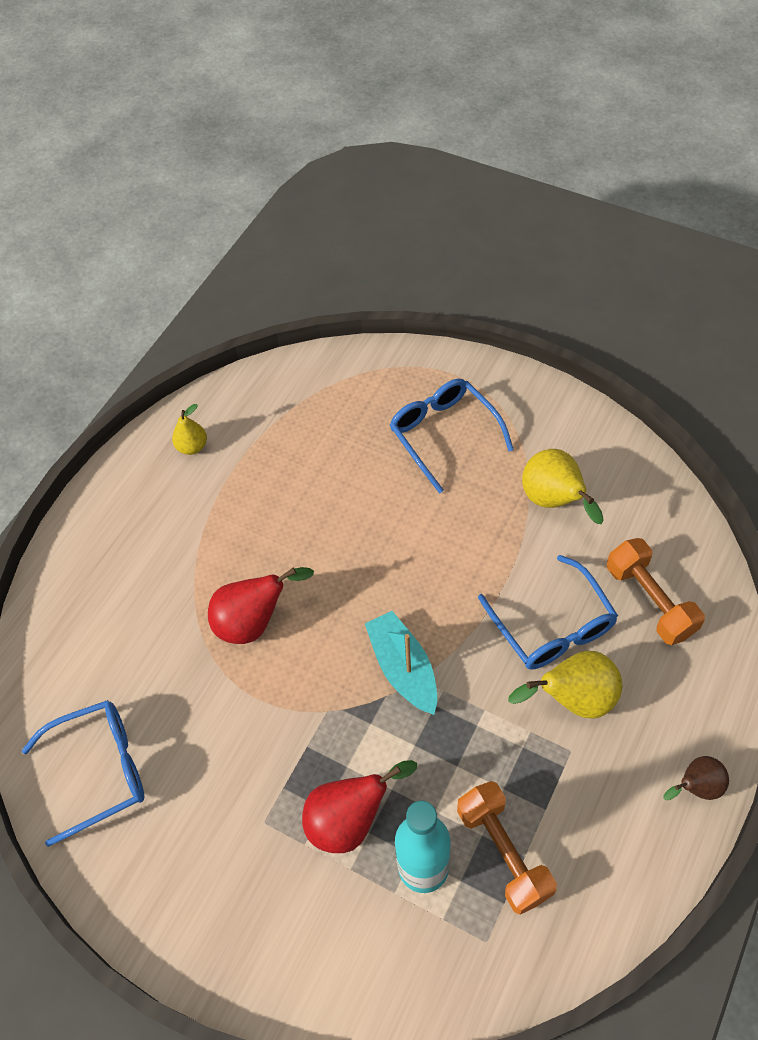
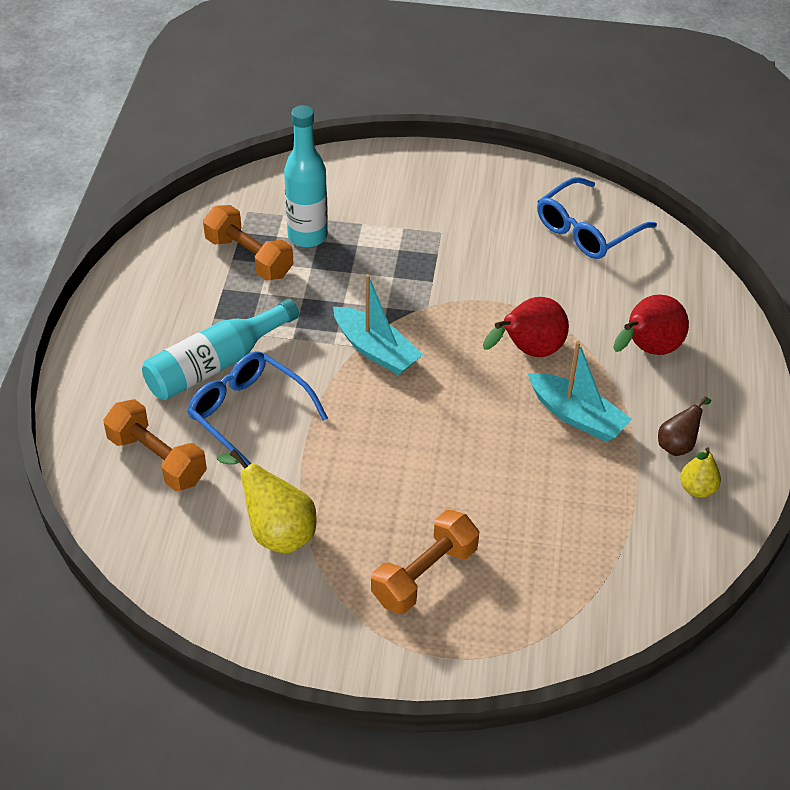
camera: 155 degrees right, 10 degrees down
(249, 539) = (577, 416): none -> turquoise boat
(350, 820) = (375, 248): red pear -> red pear (647, 350)
(444, 435) = (424, 575): blue glasses -> orange dumbbell
(573, 699) = (216, 364): yellow pear -> turquoise bottle
(696, 787) = (100, 330): brown pear -> brown pear (678, 444)

